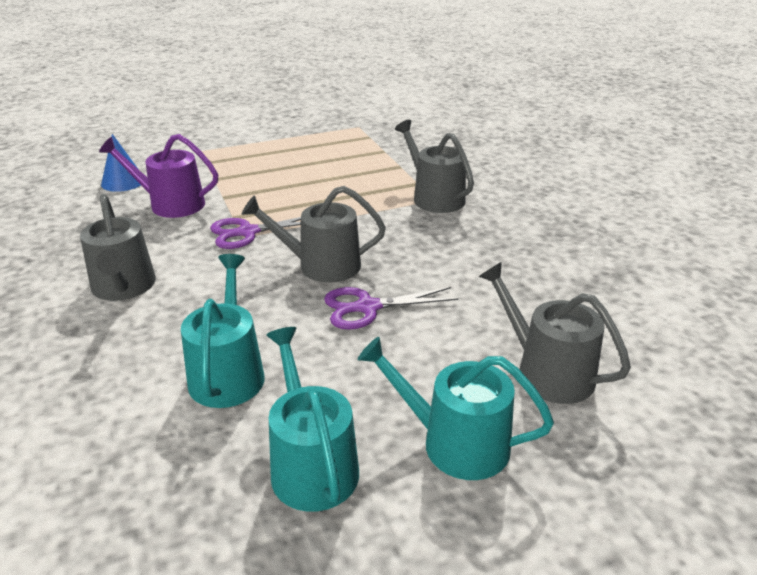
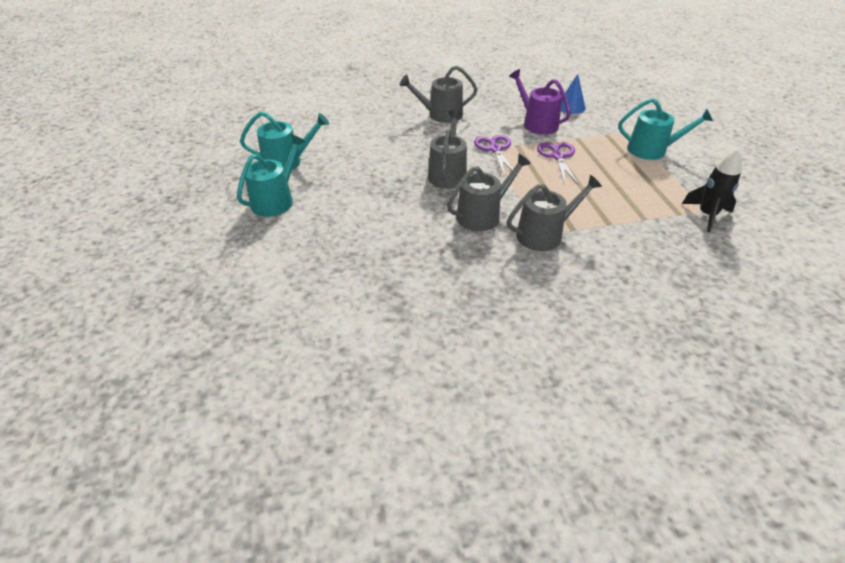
camera: 100 degrees right, 10 degrees up
(171, 204) = (537, 123): purple watering can -> purple watering can turned 60 degrees counterclockwise
(228, 373) = (357, 143): turquoise watering can -> turquoise watering can (652, 150)
(367, 127) = (707, 215): none -> black rocket
(368, 307) = (396, 186): purple scissors -> purple scissors (558, 157)
(547, 372) = (308, 242): grey watering can -> grey watering can (482, 215)

